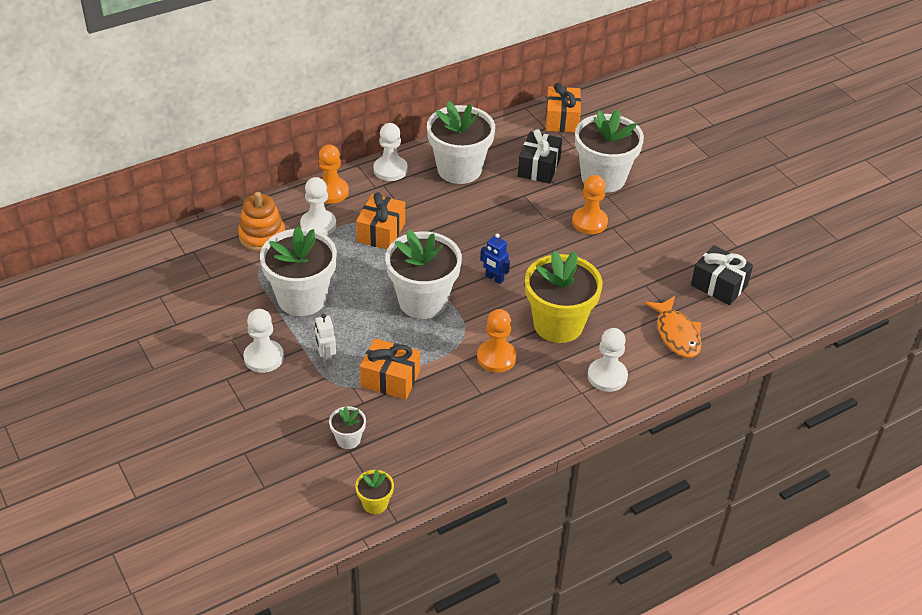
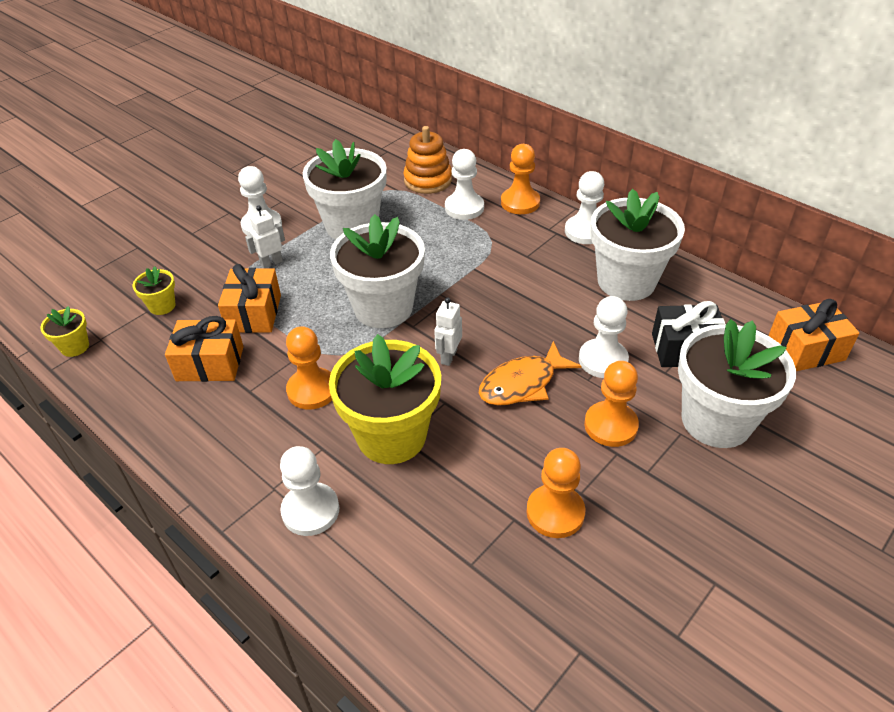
camera: 75 degrees right, 0 degrees up
(348, 439) = (162, 306): white flower pot -> yellow flower pot
(381, 232) = (478, 251): orange gift -> orange gift (210, 363)
(494, 278) = (448, 356): blue robot -> white robot
(532, 206) = (603, 360): none -> white pawn
(646, 266) = (555, 512): none -> orange pawn
(676, 334) = (425, 582): orange fish -> orange fish (522, 384)
(719, 285) = (563, 624): black gift -> none

